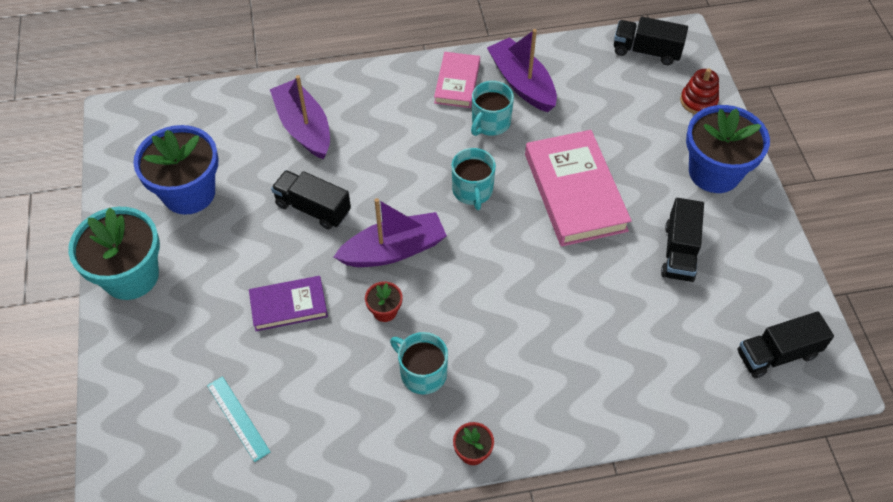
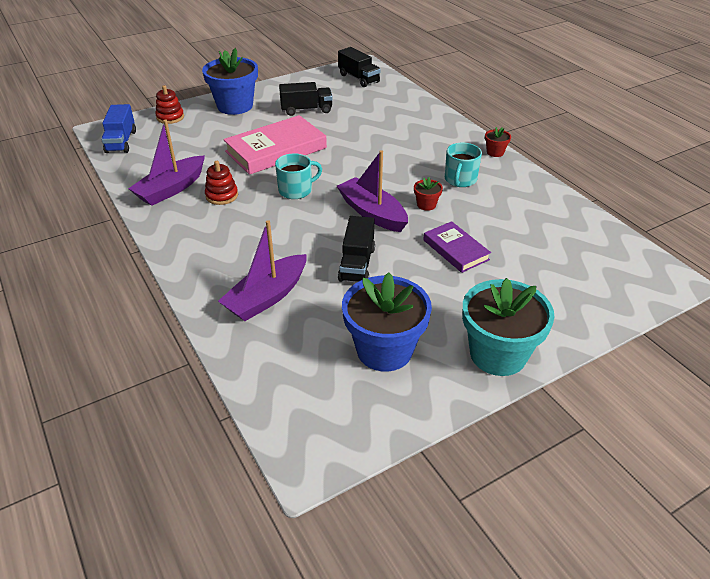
camera: 110 degrees left, 15 degrees down
(238, 418) = (560, 246): turquoise ruler -> none
(457, 82) = (179, 221): pink book -> none
(490, 123) = (222, 196): turquoise mug -> red stacking toy
(646, 51) = (121, 141): black truck -> blue truck

